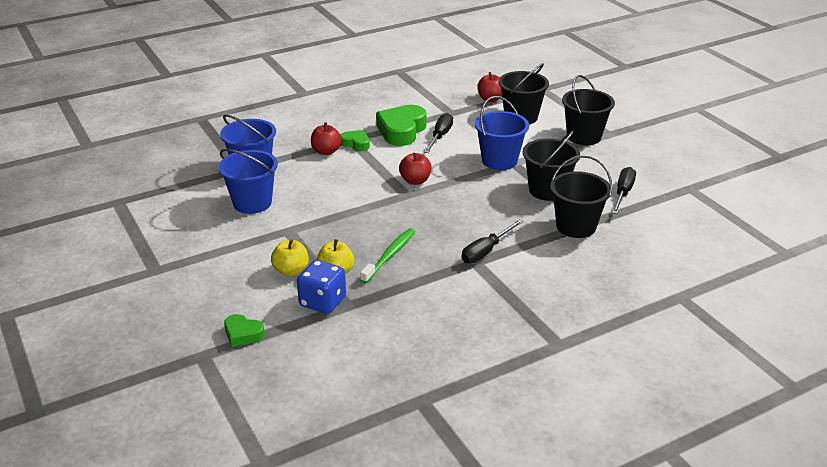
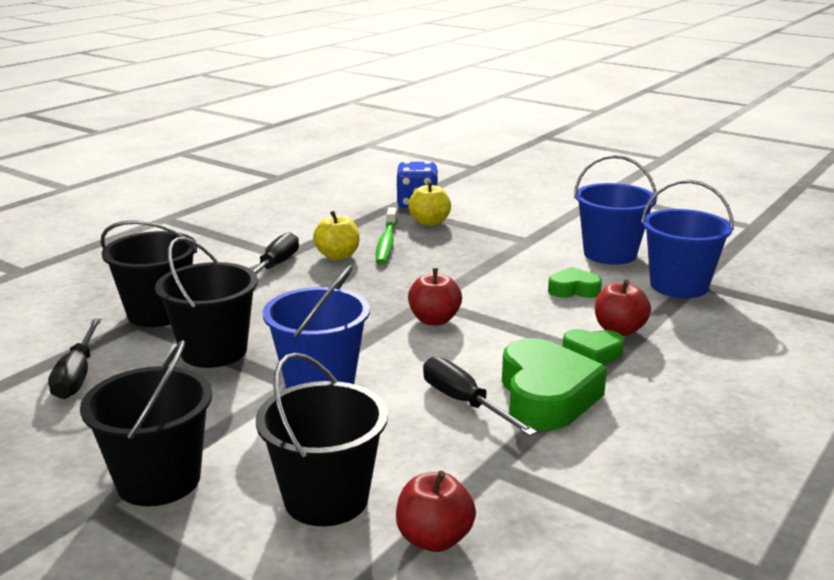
camera: 155 degrees right, 10 degrees down
(243, 334) = (460, 179): green heart -> green heart (573, 290)
(291, 271) = (476, 215): yellow apple -> yellow apple (337, 256)
(440, 136) = (464, 402): black screwdriver -> black screwdriver turned 150 degrees clockwise

